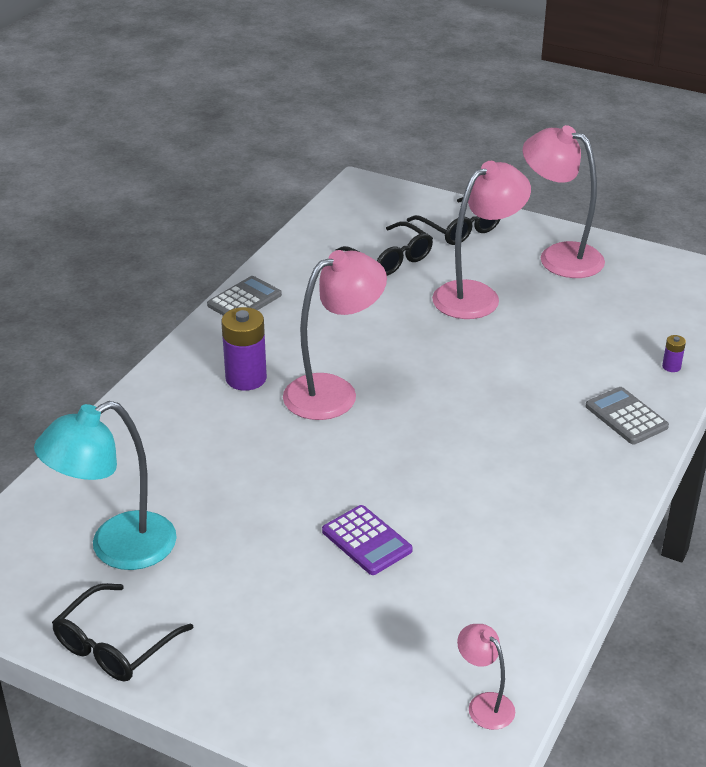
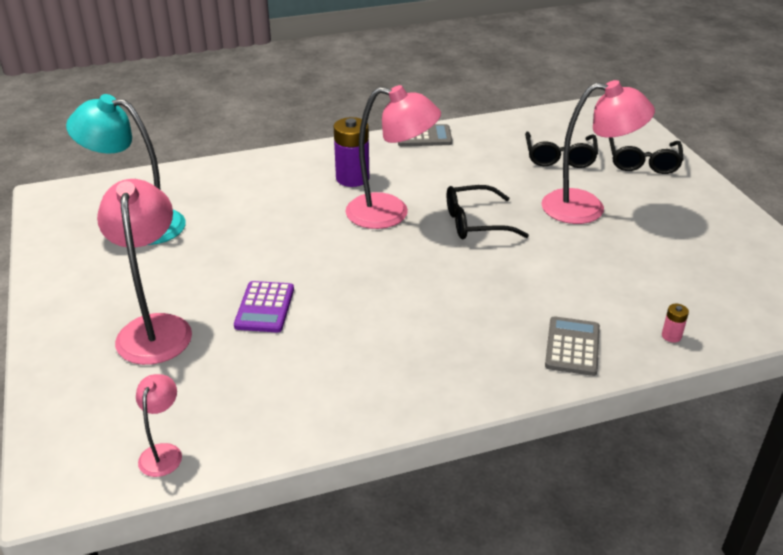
camera: 45 degrees right, 0 degrees up
(114, 646) = (56, 271): black glasses -> black glasses (475, 223)
(559, 256) = (697, 215): pink lamp -> pink lamp (155, 328)
(671, 366) = (671, 336): purple battery -> pink battery

